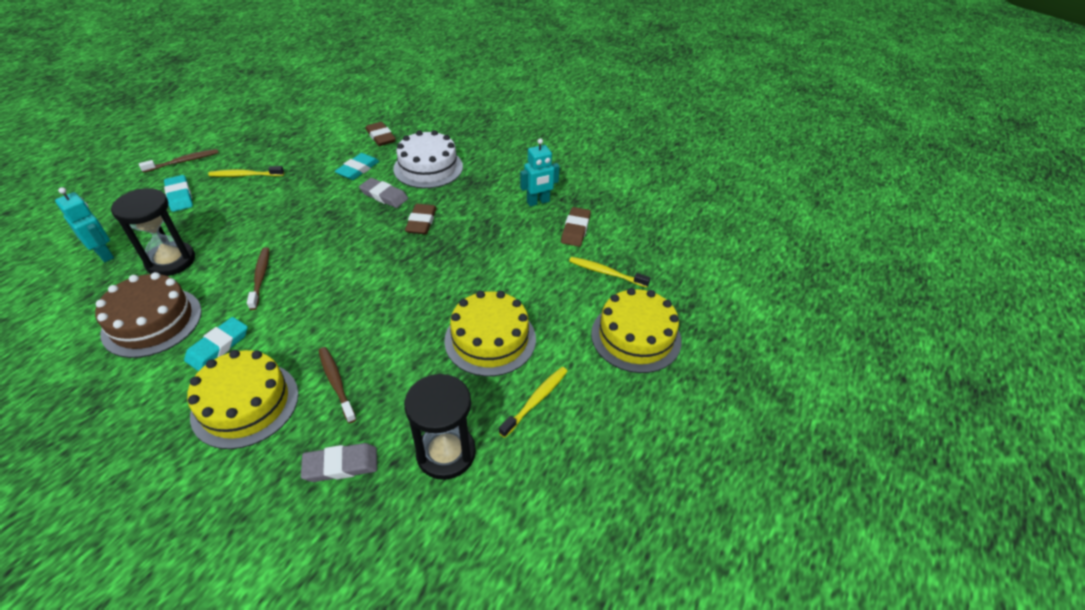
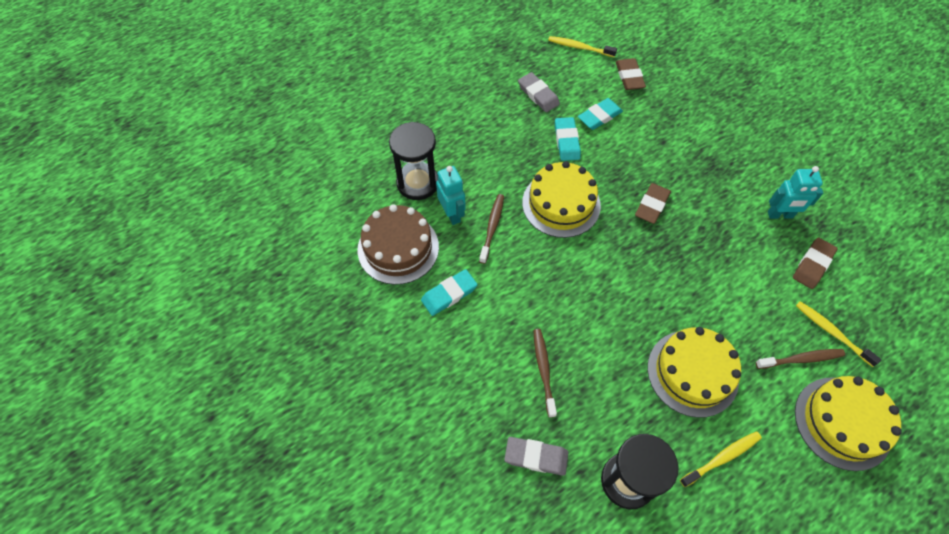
camera: 25 degrees right, 15 degrees up
(105, 254) = (364, 158): turquoise robot -> turquoise robot (452, 214)
(179, 196) = (430, 105): turquoise eraser -> turquoise eraser (566, 141)
(183, 161) = (437, 61): brown toothbrush -> brown toothbrush (801, 359)
(245, 175) = (491, 94): yellow toothbrush -> yellow toothbrush (579, 47)
(245, 404) = (465, 364): yellow cake -> yellow cake (561, 204)
(384, 196) = (620, 159): grey eraser -> grey eraser (538, 95)
(428, 167) = (671, 134): white cake -> none

